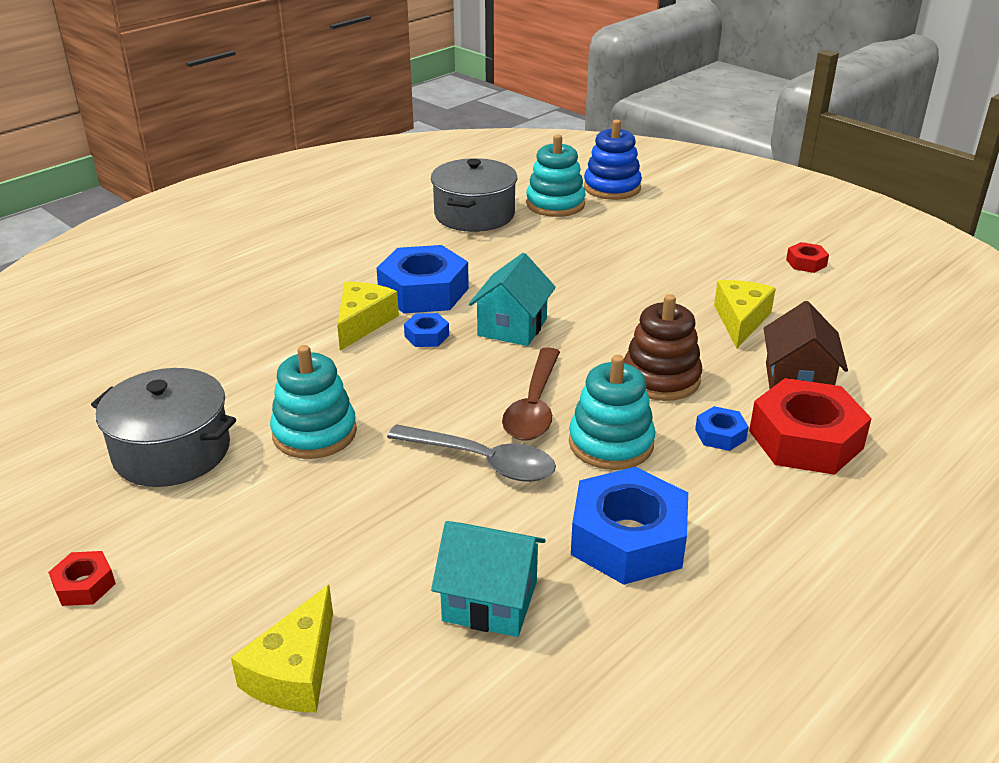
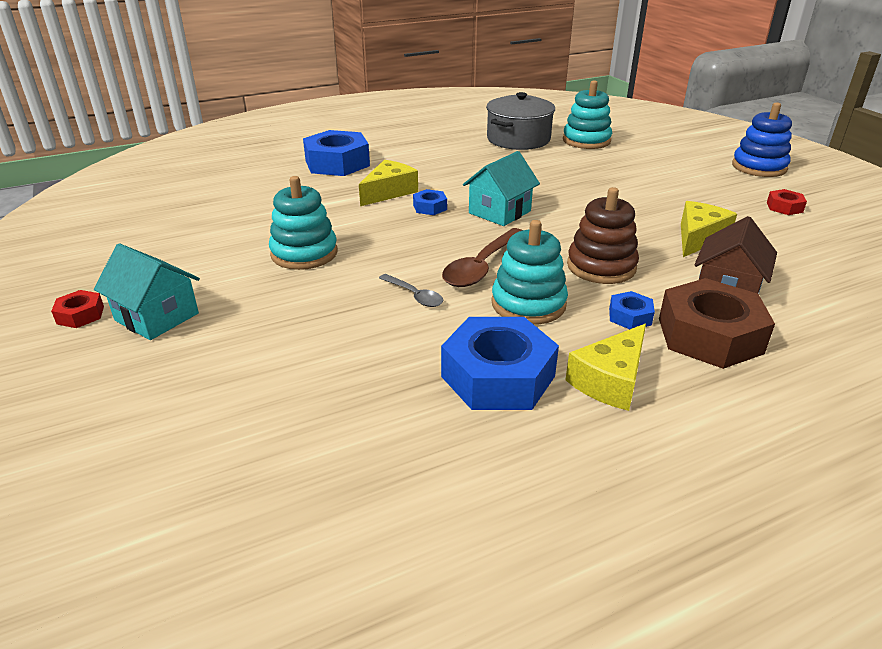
camera: 20 degrees right, 0 degrees up
(172, 451) = (200, 246): grey pot -> none
(294, 671) = (171, 406): yellow cheese -> yellow cheese (610, 380)
(423, 291) = (447, 180): blue nut -> blue nut (337, 163)
(482, 461) = (414, 295): grey spoon -> grey spoon, size x0.56
(490, 601) = (352, 395): turquoise house -> turquoise house (157, 317)
(612, 188) = (639, 136): blue stacking toy -> blue stacking toy (759, 167)
(805, 439) = (709, 335): red nut -> brown nut

